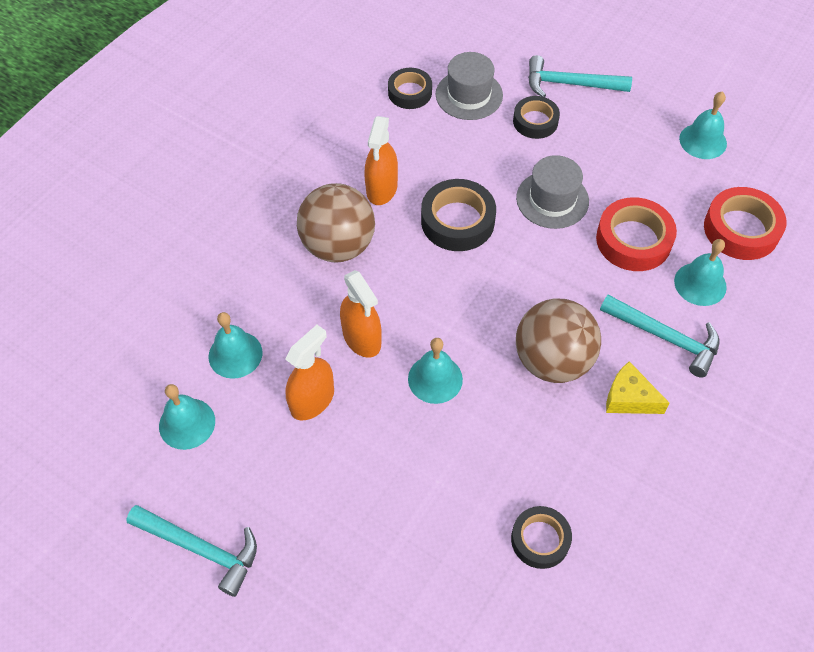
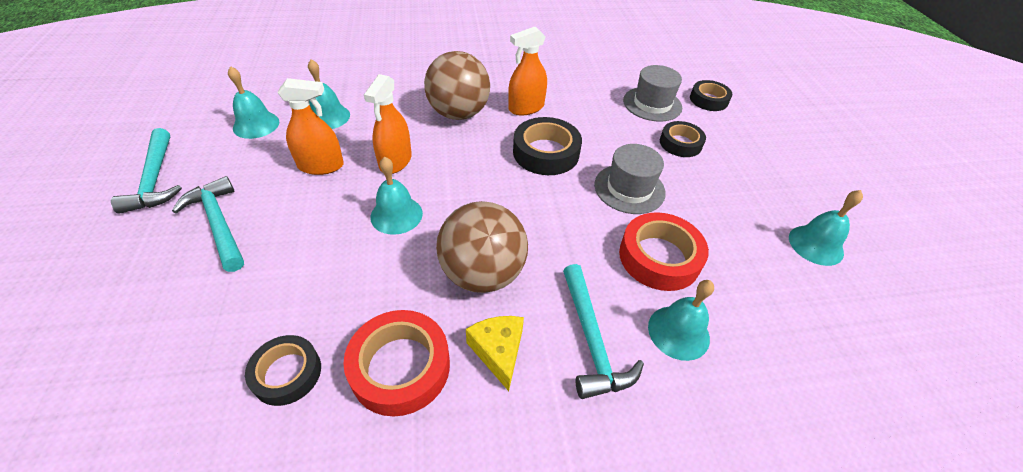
camera: 45 degrees right, 10 degrees down
(410, 92) = (614, 81): black tape -> black tape (708, 100)
(570, 84) = (737, 142): turquoise hammer -> turquoise hammer (218, 223)
(741, 229) = (775, 328): red tape -> red tape (400, 367)

